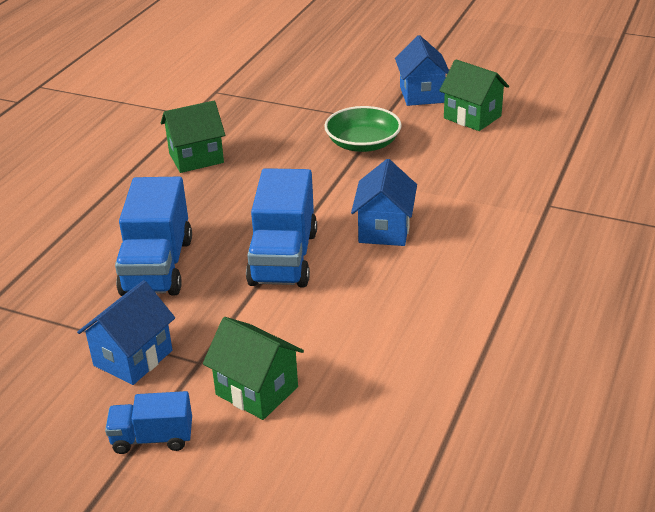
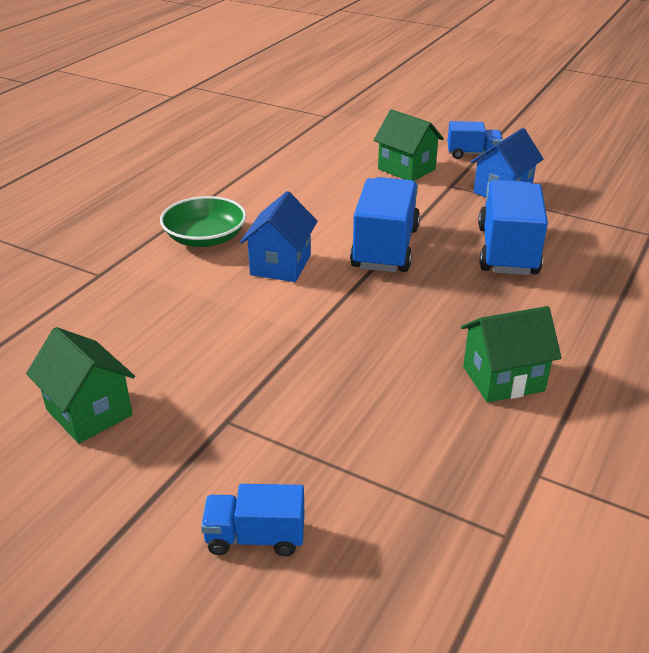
camera: 175 degrees left, 0 degrees up
(345, 81) = (255, 537): none -> blue truck
(363, 144) = (268, 379): green bowl -> green bowl (205, 238)
(421, 94) = (136, 476): blue house -> none

